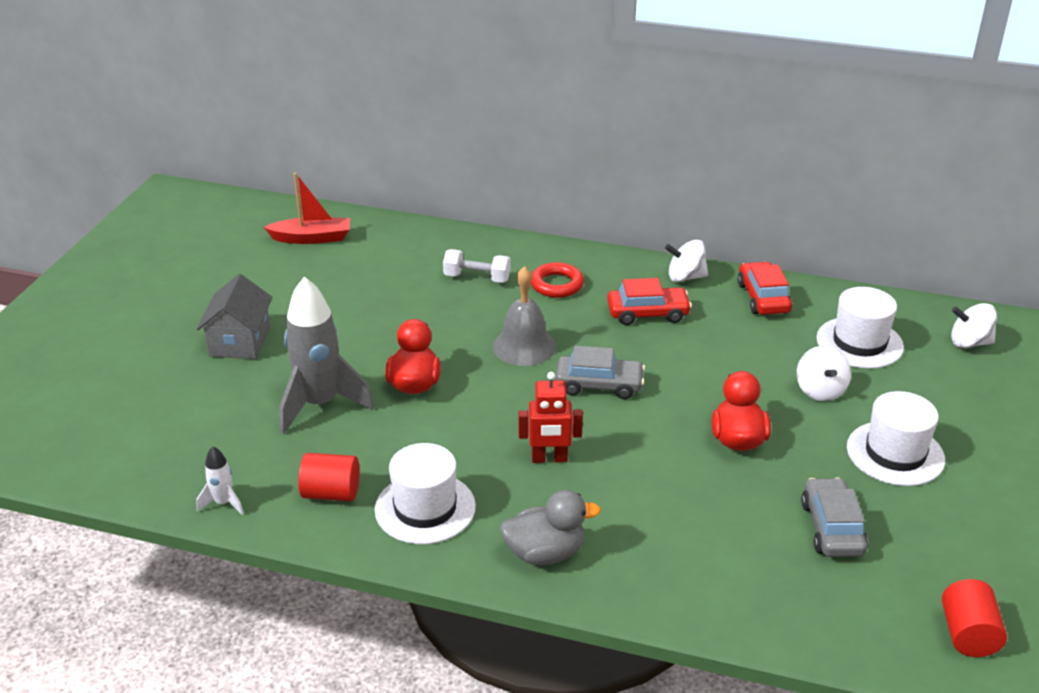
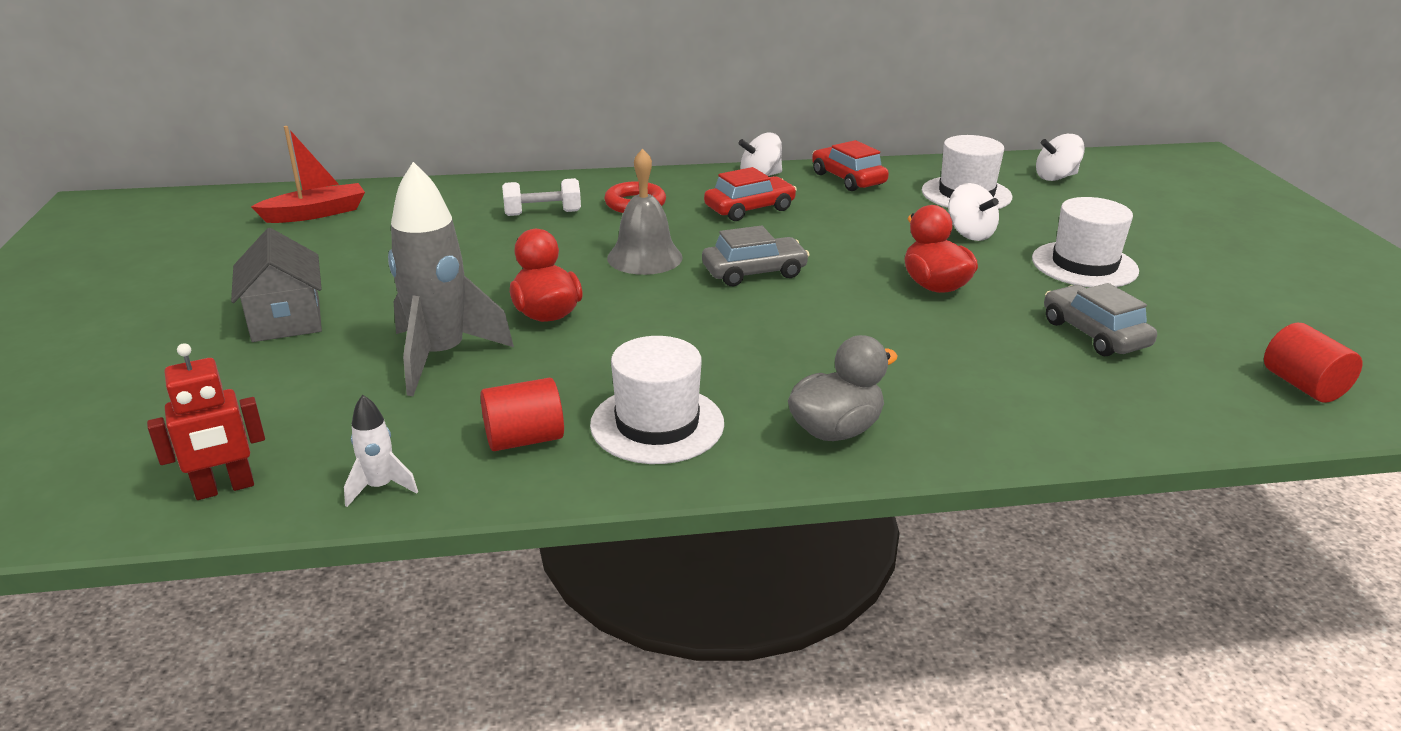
camera: 25 degrees left, 5 degrees down
(549, 459) = (760, 344): red robot -> red robot (225, 488)

